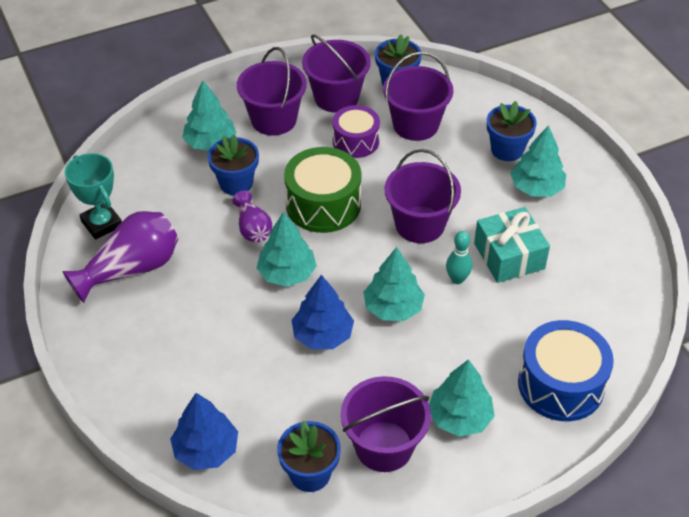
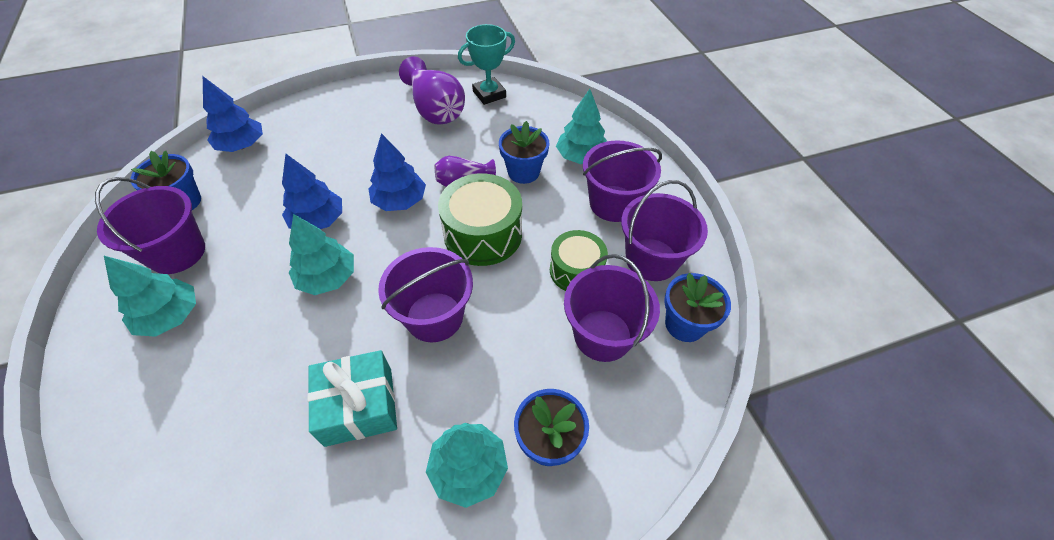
camera: 95 degrees right, 5 degrees up
(287, 273) = (400, 201): turquoise tree -> blue tree
(356, 141) = (576, 270): purple drum -> green drum
(457, 279) = (343, 342): turquoise bowling pin -> none
(561, 384) = (152, 425): blue drum -> none

